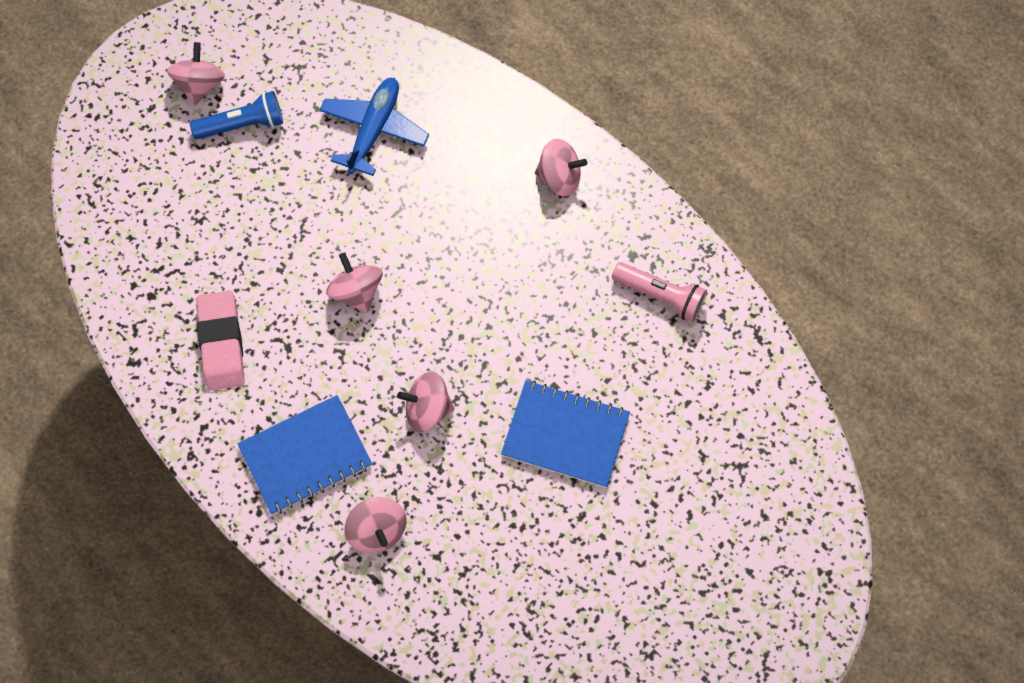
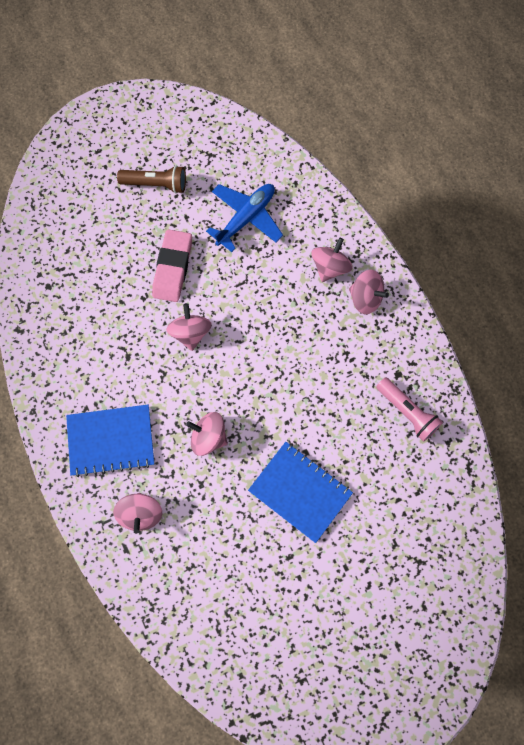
camera: 20 degrees right, 5 degrees up
(200, 85) = (137, 145): pink spinning top -> pink spinning top (330, 267)
(221, 343) = (83, 337): pink eraser -> pink eraser (172, 268)
(243, 125) = (156, 184): blue flashlight -> brown flashlight

